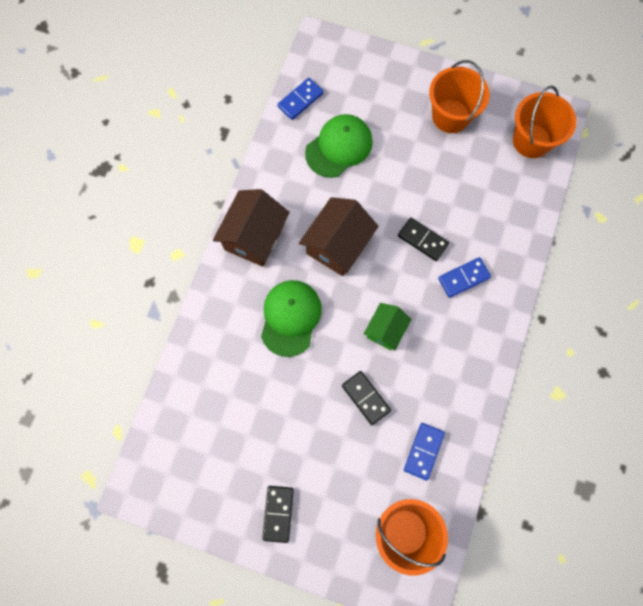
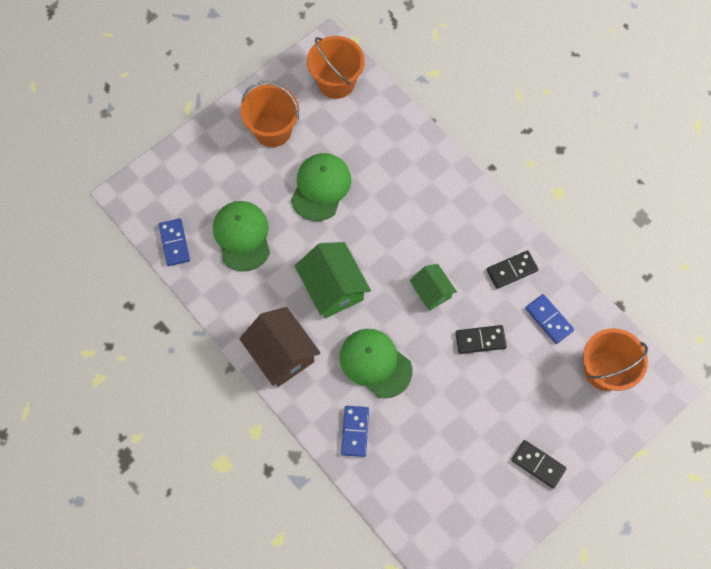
camera: 60 degrees left, 5 degrees down
(338, 245) = (333, 288): brown house -> green house
(422, 240) = (371, 217): black domino -> black domino (512, 270)
(423, 184) = (321, 187): none -> green cap
(463, 278) = (423, 205): blue domino -> blue domino (355, 431)

